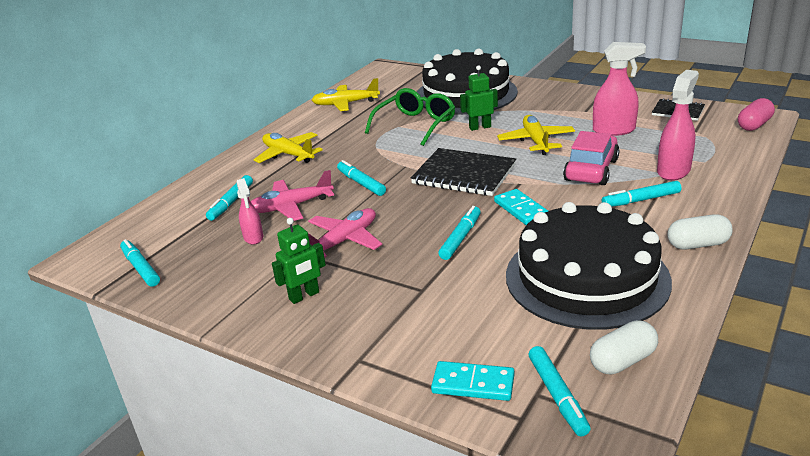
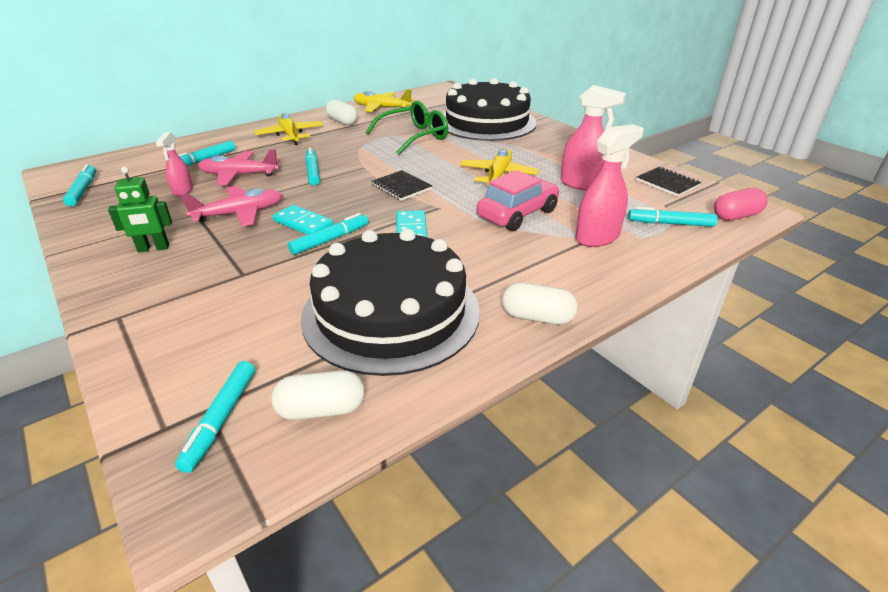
camera: 20 degrees right, 5 degrees up
(324, 127) = (342, 122): none -> white capsule
(464, 174) = (401, 187): black notebook -> black notebook, size x0.57
(473, 384) = (169, 376): turquoise domino -> turquoise domino (303, 223)
(480, 127) = (464, 152): green robot -> none
(641, 200) = (531, 255): turquoise marker -> turquoise marker (670, 224)

